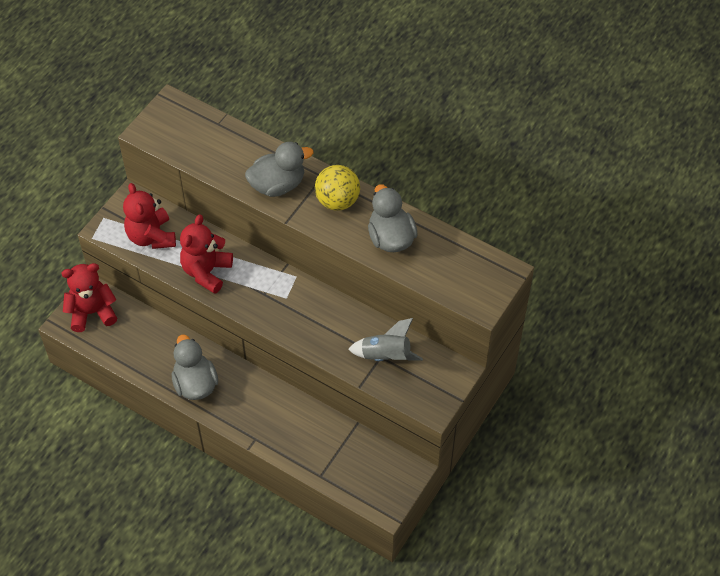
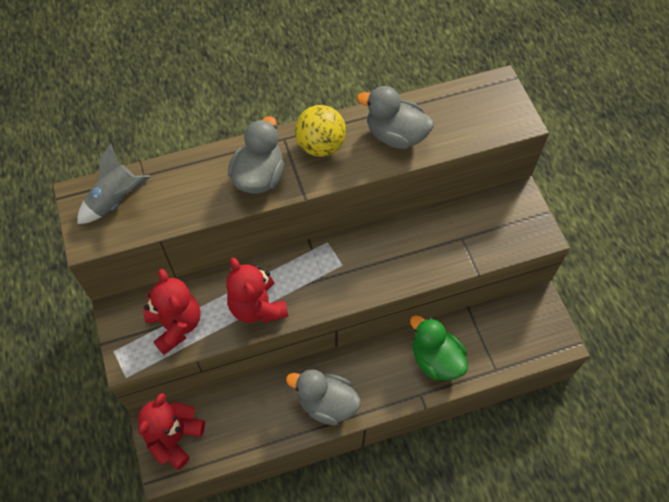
camera: 50 degrees left, 5 degrees up
(151, 236) = (176, 325): red teddy bear -> red teddy bear turned 135 degrees counterclockwise
(292, 430) = (435, 360): none -> green duck
(386, 356) = (464, 233): grey rocket -> grey rocket (116, 201)

